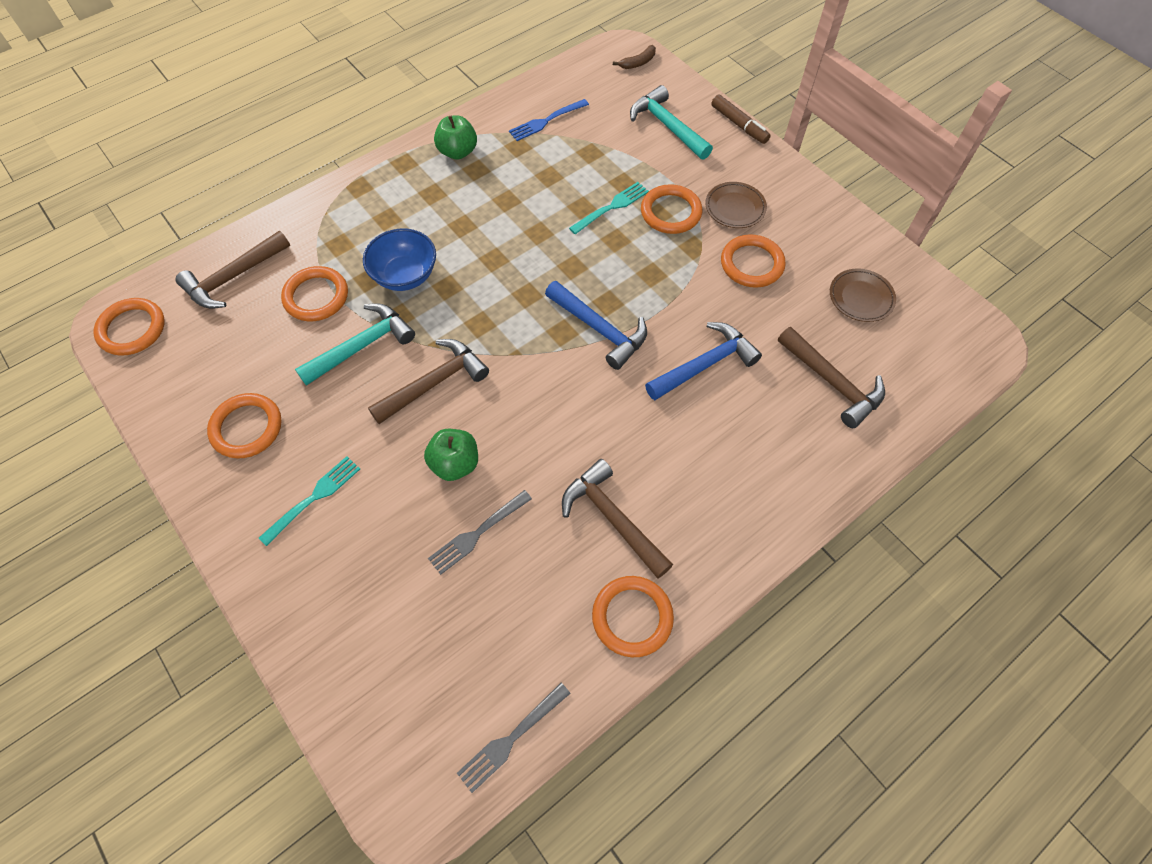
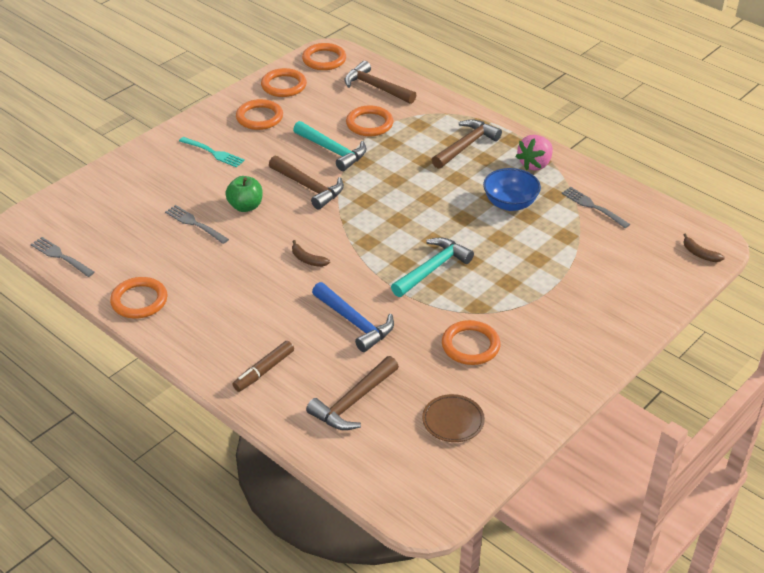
camera: 80 degrees right, 20 degrees down
(405, 275) = (400, 159): blue bowl -> blue bowl (510, 203)
(458, 152) = (535, 164): green apple -> pink strawberry
(547, 121) = (593, 207): blue fork -> grey fork
(583, 400) = (307, 259): none -> brown banana
(599, 329) = (375, 261): blue hammer -> none
(611, 207) = (506, 255): turquoise fork -> none
(613, 518) = (212, 284): brown hammer -> brown hammer (466, 146)
(667, 126) = (621, 280): turquoise hammer -> turquoise hammer (432, 269)
(671, 212) = (513, 291): orange ring -> orange ring (284, 85)
(735, 208) = (534, 331): brown plate -> none
(739, 125) = (646, 328): brown marker -> brown marker (264, 371)

